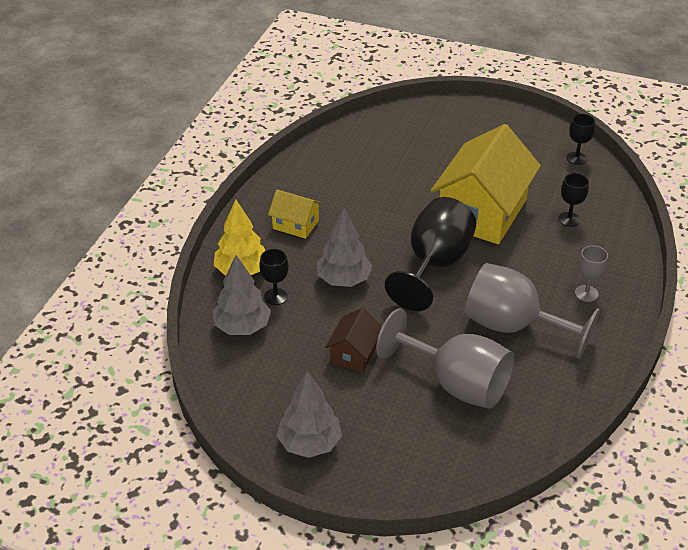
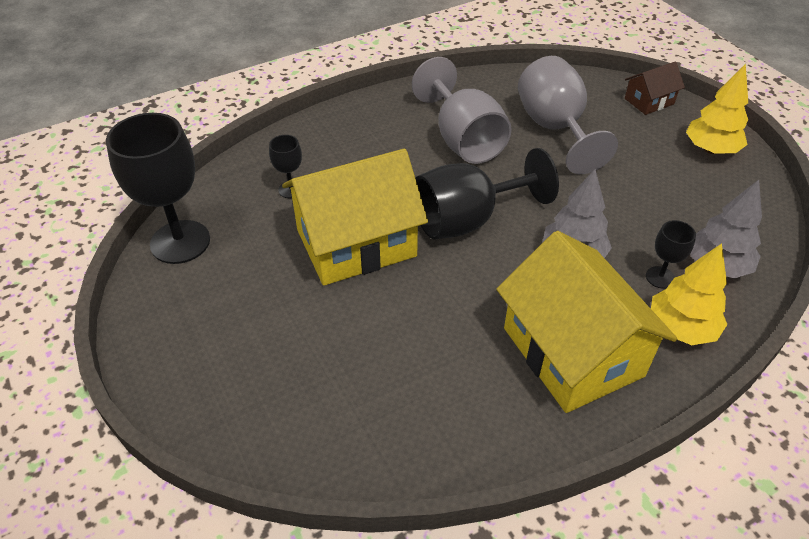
camera: 140 degrees left, 5 degrees up
(295, 224) = (572, 352): yellow house -> yellow house, size x2.13
(309, 443) = (711, 149): grey tree -> yellow tree
(354, 353) = (620, 188): brown house -> brown house (649, 101)
(576, 158) = (180, 242): black goblet -> black goblet, size x2.15
(586, 293) = (373, 130): grey goblet -> none

